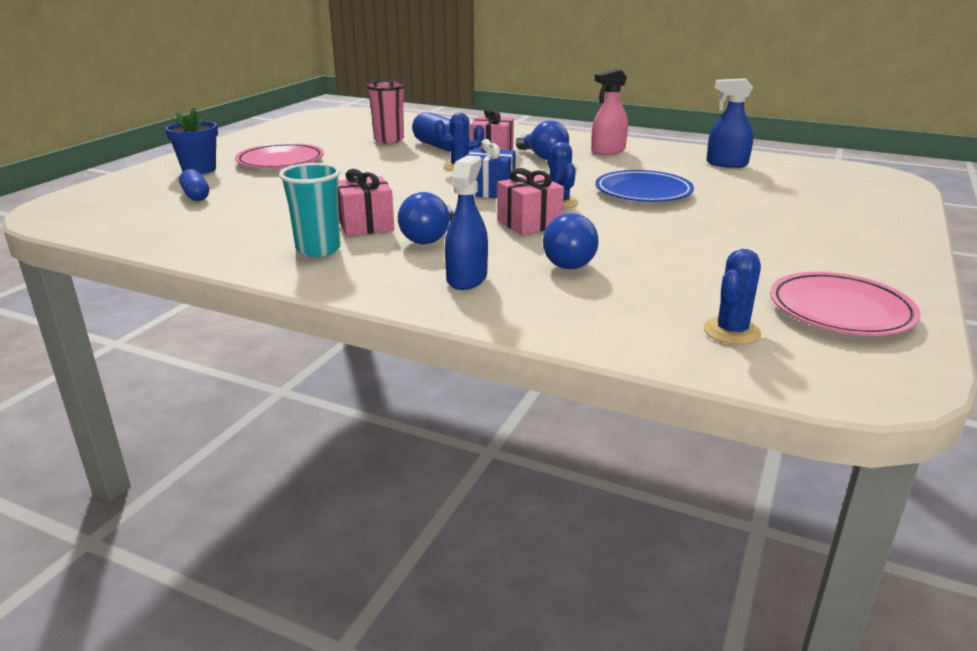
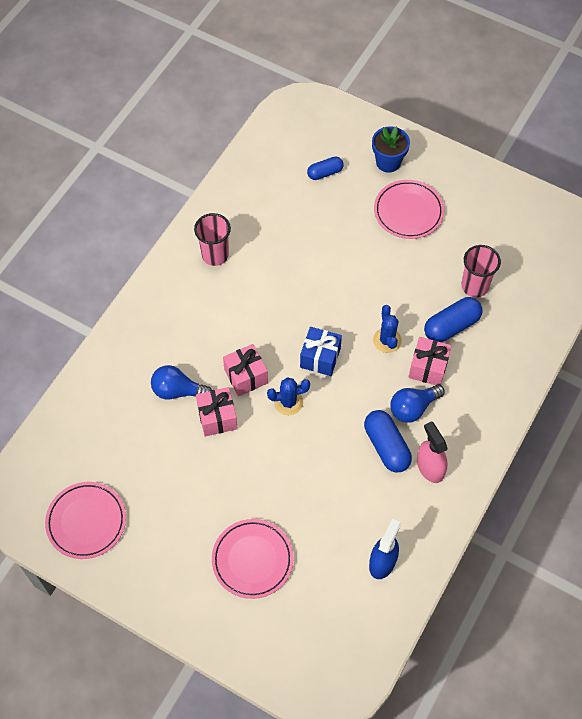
camera: 95 degrees right, 35 degrees up
(318, 249) = (215, 255): turquoise cup -> pink cup
(366, 225) = (254, 278): pink gift -> pink gift (217, 417)
(429, 237) = (227, 314): blue light bulb -> none
(467, 278) = (160, 333): blue spray bottle -> none
(594, 164) = (386, 446): none -> blue capsule
(643, 192) = (308, 468): blue plate -> none
(731, 331) = (73, 454): blue cactus -> none
(783, 211) = (252, 560): none -> pink plate

